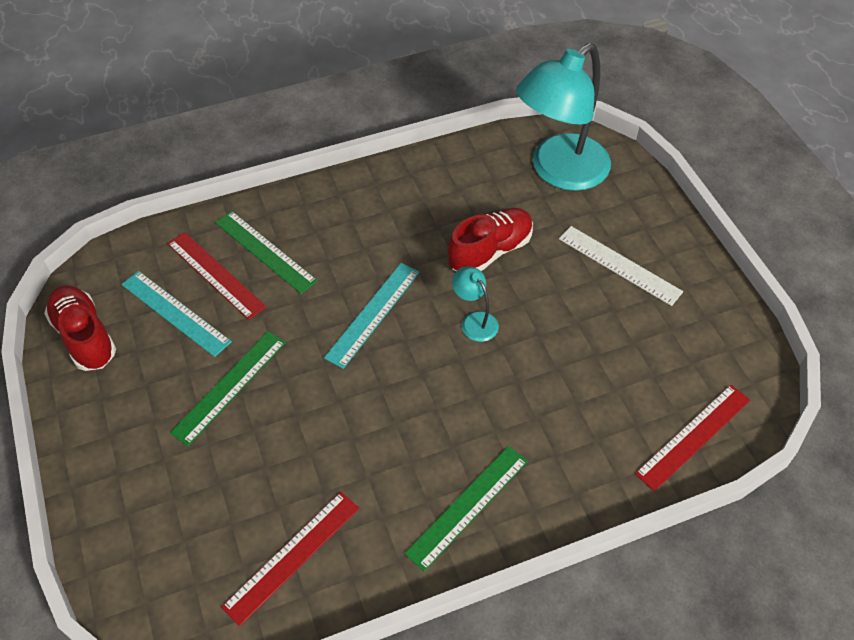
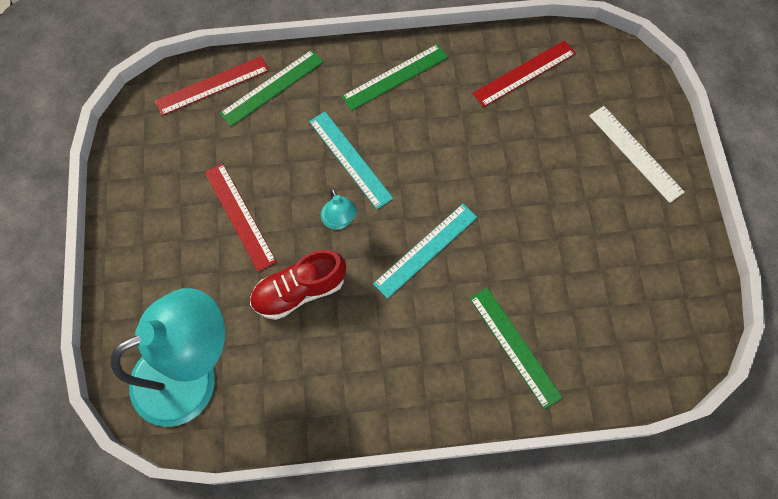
camera: 165 degrees left, 15 degrees up
(85, 337) = (686, 291): red shoe -> none
(175, 313) = (604, 296): turquoise ruler -> turquoise ruler (350, 159)
(215, 275) = (565, 330): red ruler -> red ruler (240, 216)
(229, 386) = (559, 210): green ruler -> green ruler (272, 87)
(619, 265) = (189, 245): white ruler -> white ruler (635, 153)

